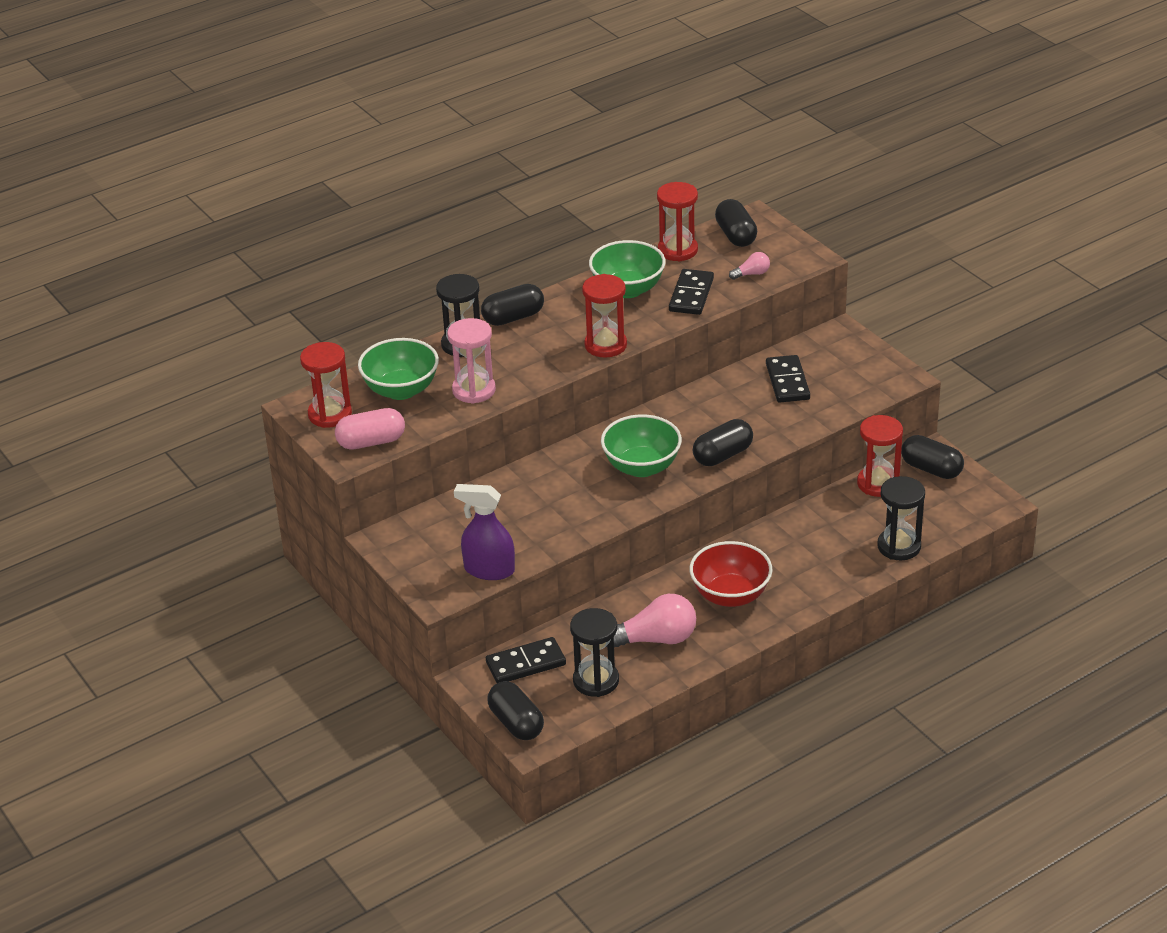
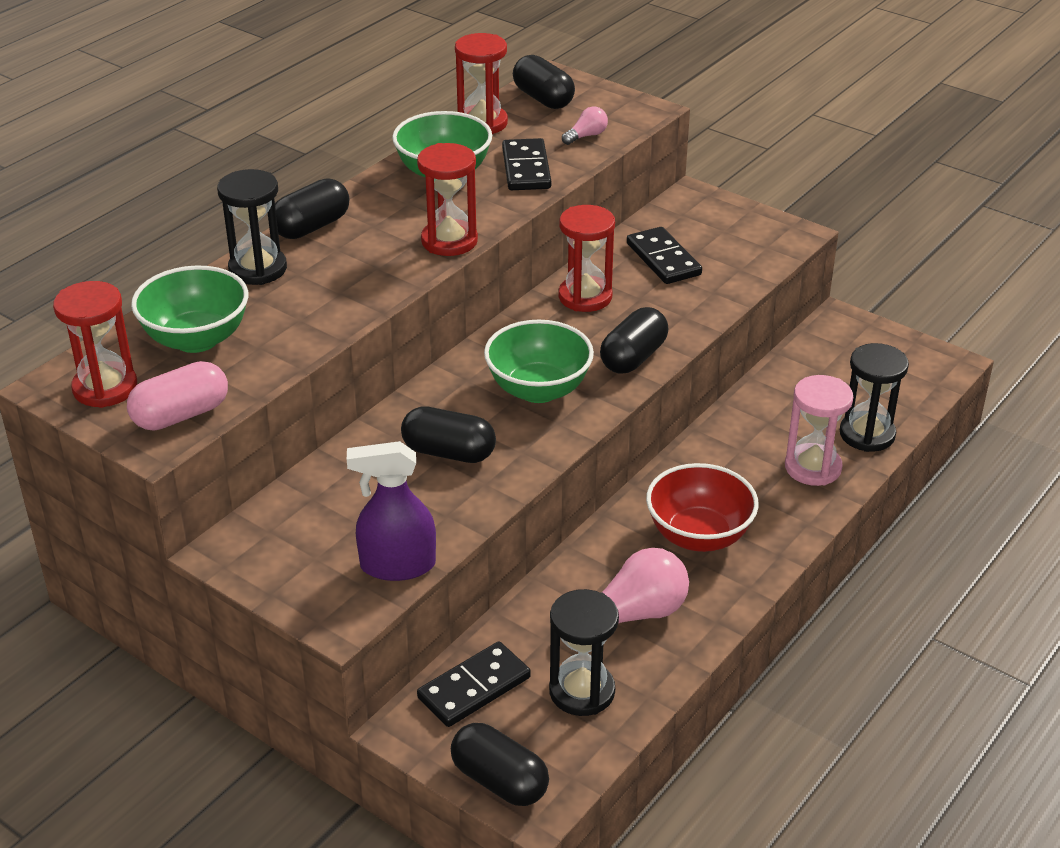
camera: 20 degrees left, 0 degrees up
(474, 390) = (299, 323): pink hourglass -> pink hourglass (813, 467)
(878, 483) = (799, 365): red hourglass -> red hourglass (585, 297)
(931, 469) = (849, 338): black capsule -> black capsule (449, 452)

